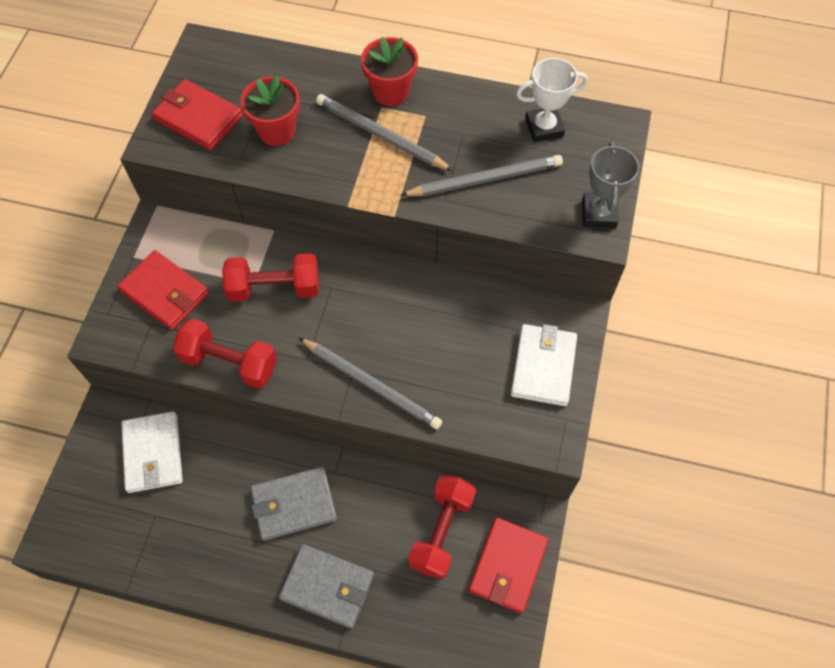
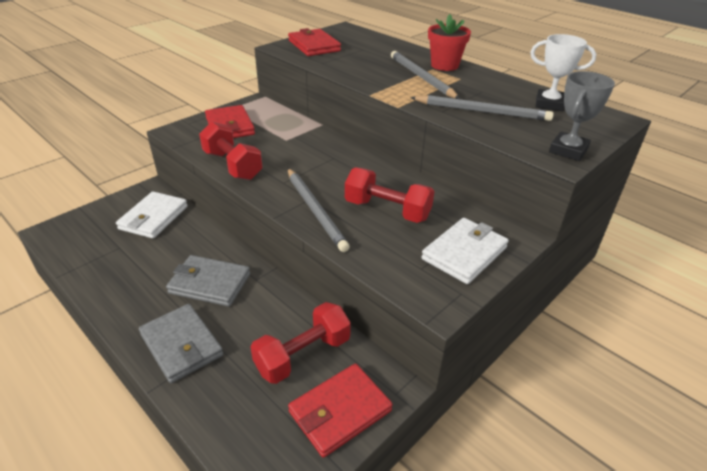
camera: 30 degrees right, 25 degrees down
(274, 288) = (297, 145): red dumbbell -> red dumbbell (387, 210)
(277, 131) = (355, 60): red flower pot -> none

